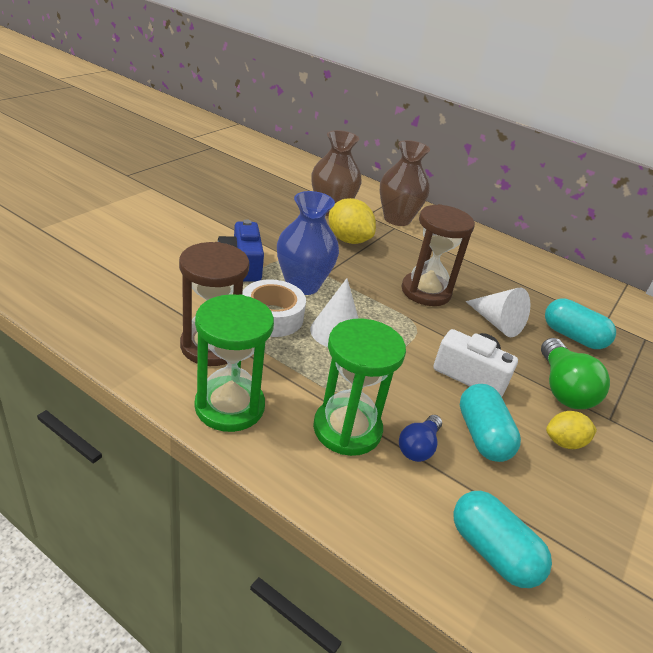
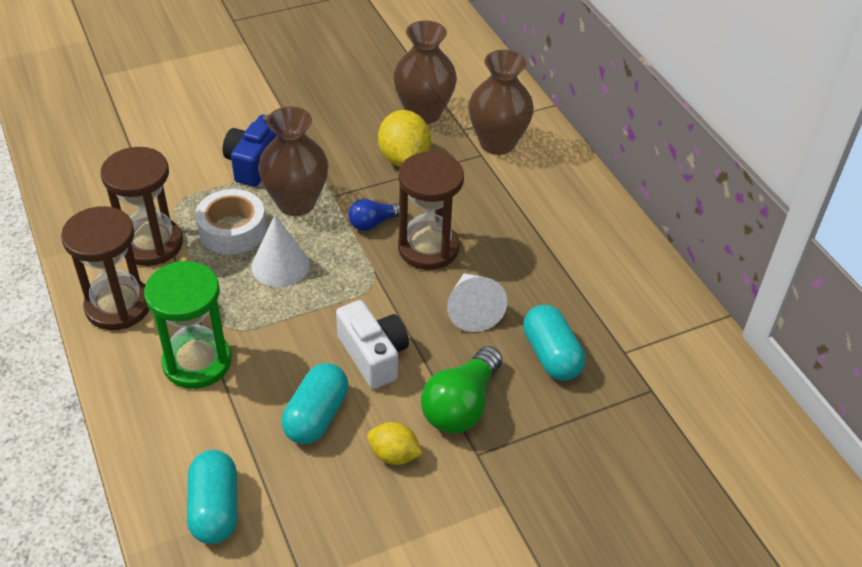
camera: 35 degrees right, 10 degrees up
(229, 406) = (118, 306): green hourglass -> brown hourglass
(302, 285) = (296, 203): blue vase -> brown vase
(418, 447) = (244, 402): blue light bulb -> blue light bulb (373, 223)

